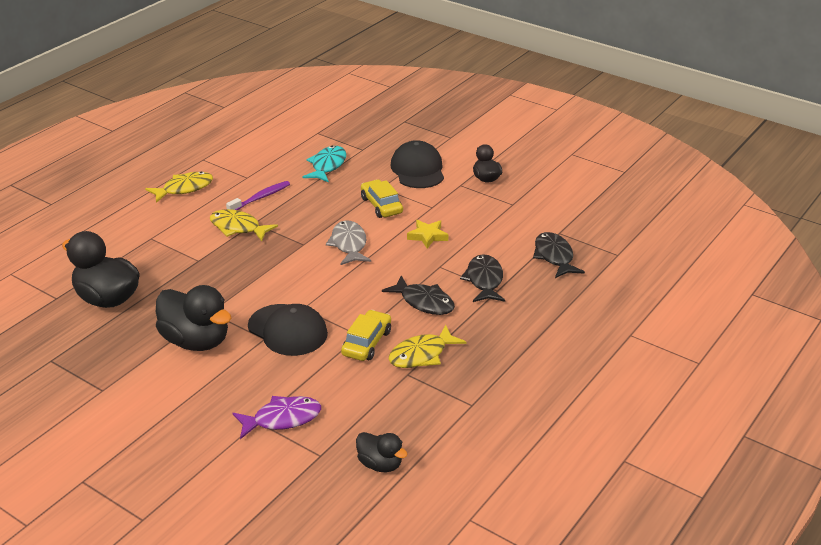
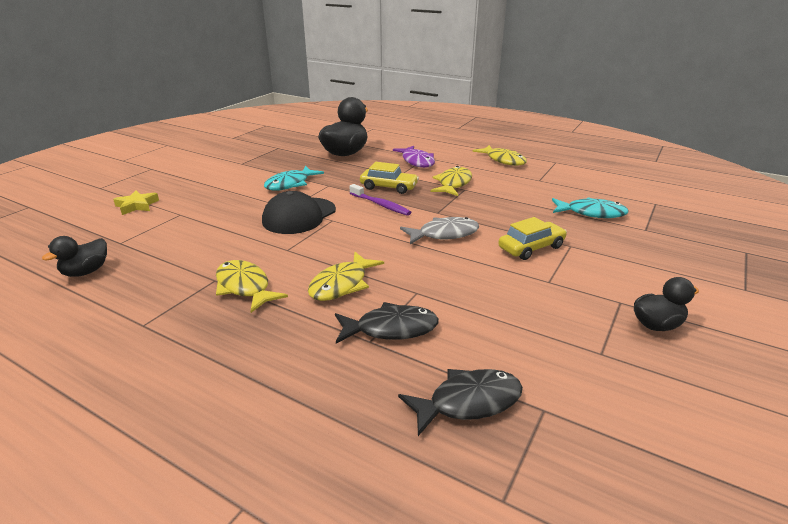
camera: 85 degrees right, 5 degrees down
(196, 341) = (290, 184): black duck -> turquoise fish
(260, 198) = (508, 188): purple toothbrush -> purple toothbrush (381, 205)
(282, 419) = (177, 223): purple fish -> purple fish (417, 161)
(367, 343) = (273, 254): yellow car -> yellow car (388, 187)
(418, 170) = (631, 267): black cap -> none
(424, 302) = (342, 284): black fish -> yellow fish
(427, 236) = (479, 281): yellow star -> yellow star (137, 205)

